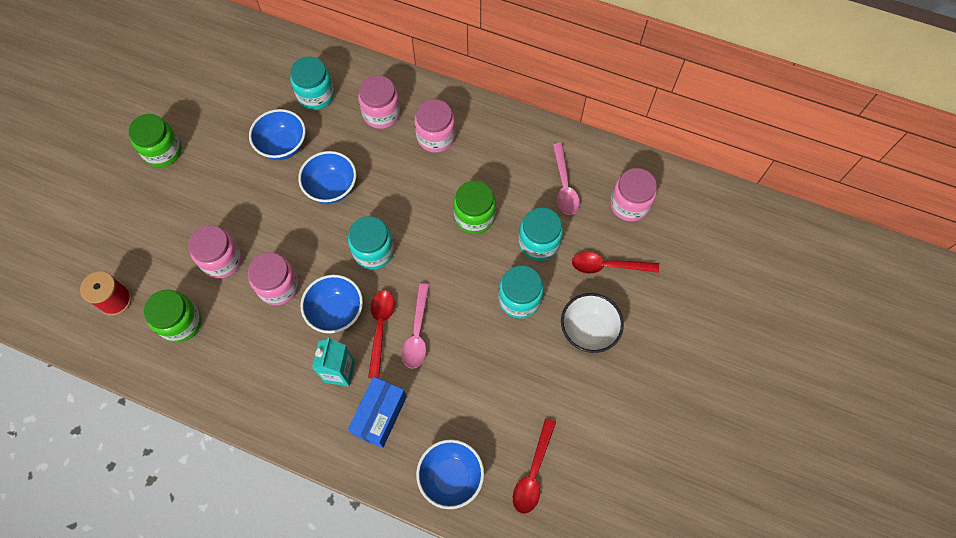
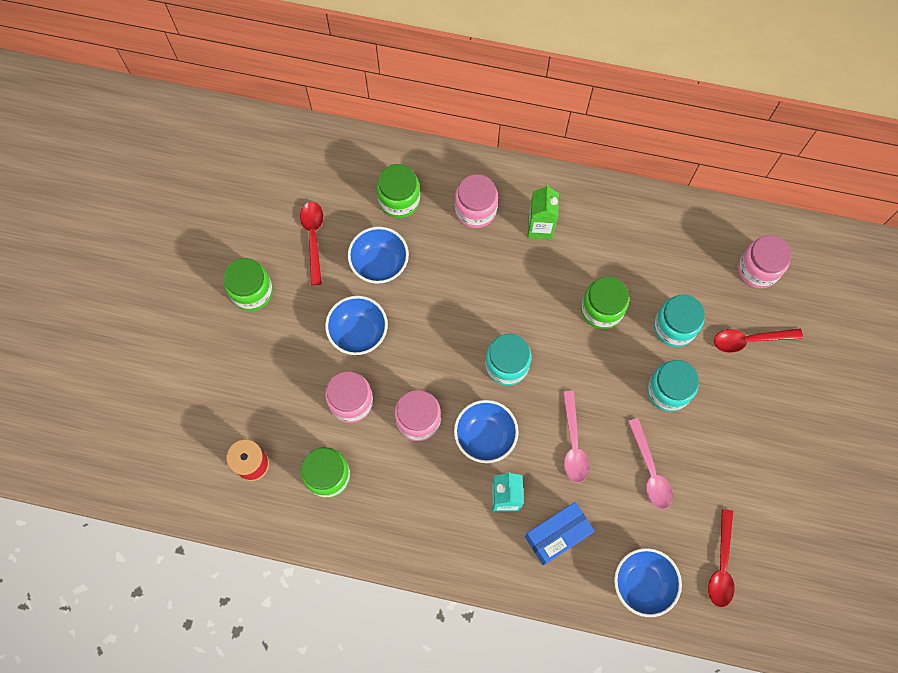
camera: 10 degrees left, 5 degrees up
(316, 95) = (399, 200): turquoise jar -> green jar
(331, 188) = (444, 303): blue bowl -> blue bowl (358, 333)
(380, 328) = (535, 445): red spoon -> red spoon (313, 238)
(380, 415) = (557, 535): blue box -> blue box turned 45 degrees clockwise
(436, 137) = (540, 227): pink jar -> green carton
(564, 186) = (686, 260): pink spoon -> pink spoon (650, 471)
(588, 330) = (744, 411): white bowl -> none

